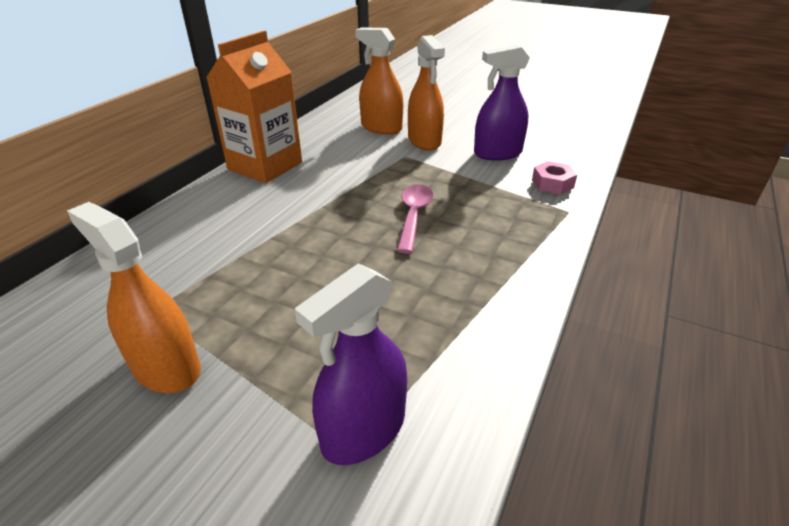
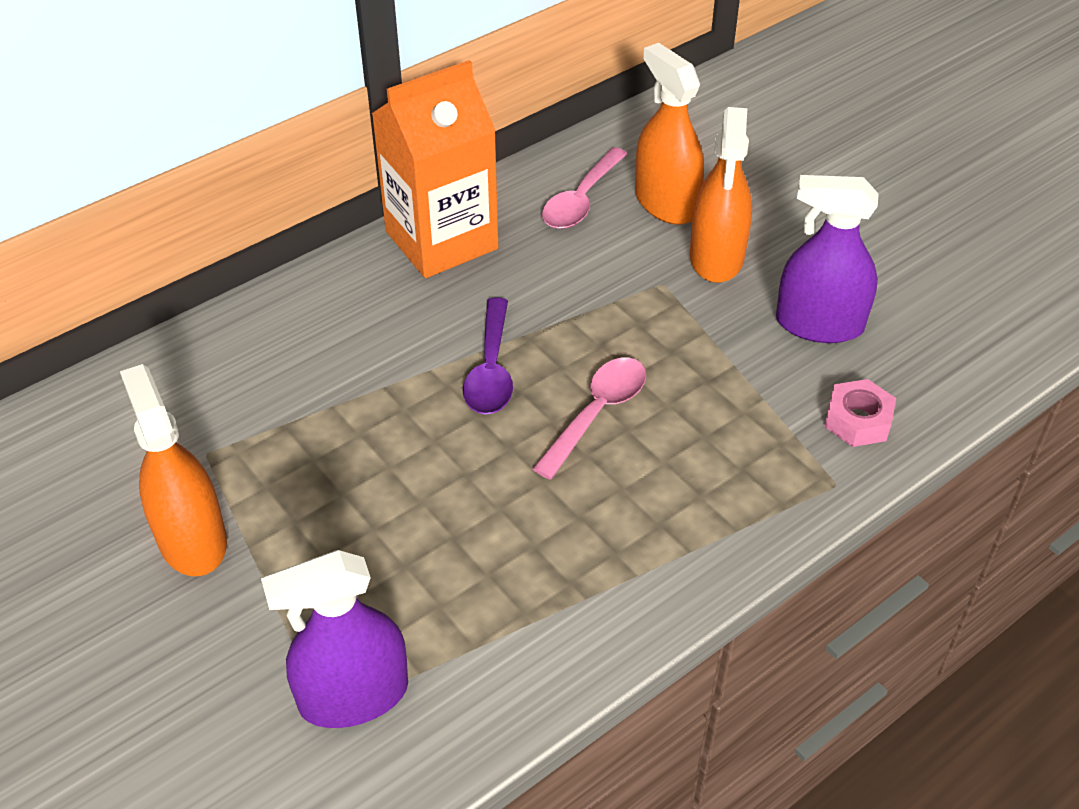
camera: 25 degrees right, 10 degrees up
(335, 135) = (581, 200): none -> pink spoon
(335, 213) = (491, 370): none -> purple spoon

